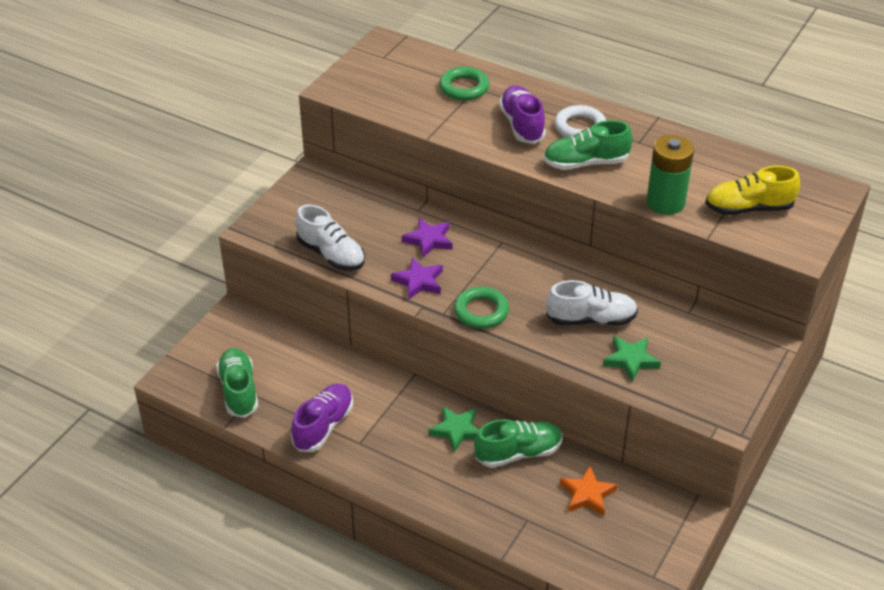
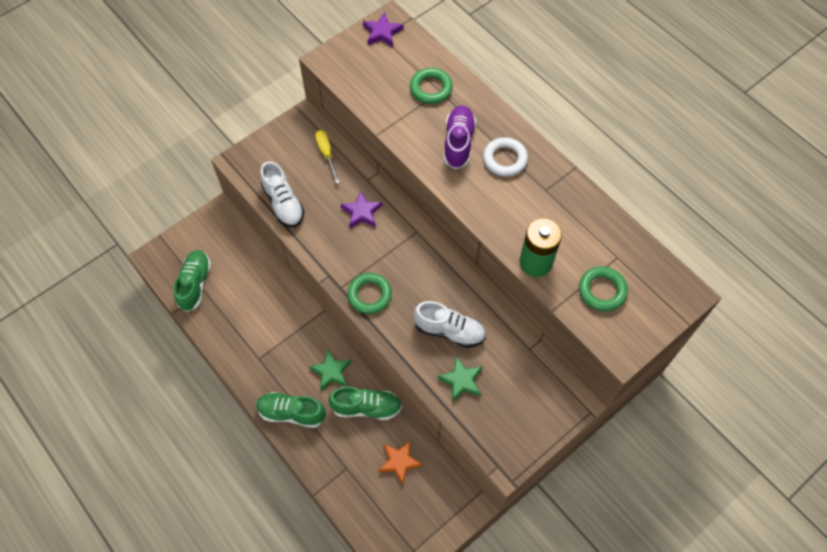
camera: 20 degrees right, 20 degrees up
(323, 426) = (240, 335): purple shoe -> none
(357, 198) = (326, 154): none -> yellow screwdriver
(419, 281) = (336, 250): purple star -> purple star (382, 32)
(585, 163) = (491, 199): green shoe -> green shoe (291, 413)
(748, 208) = (602, 291): yellow shoe -> green ring

